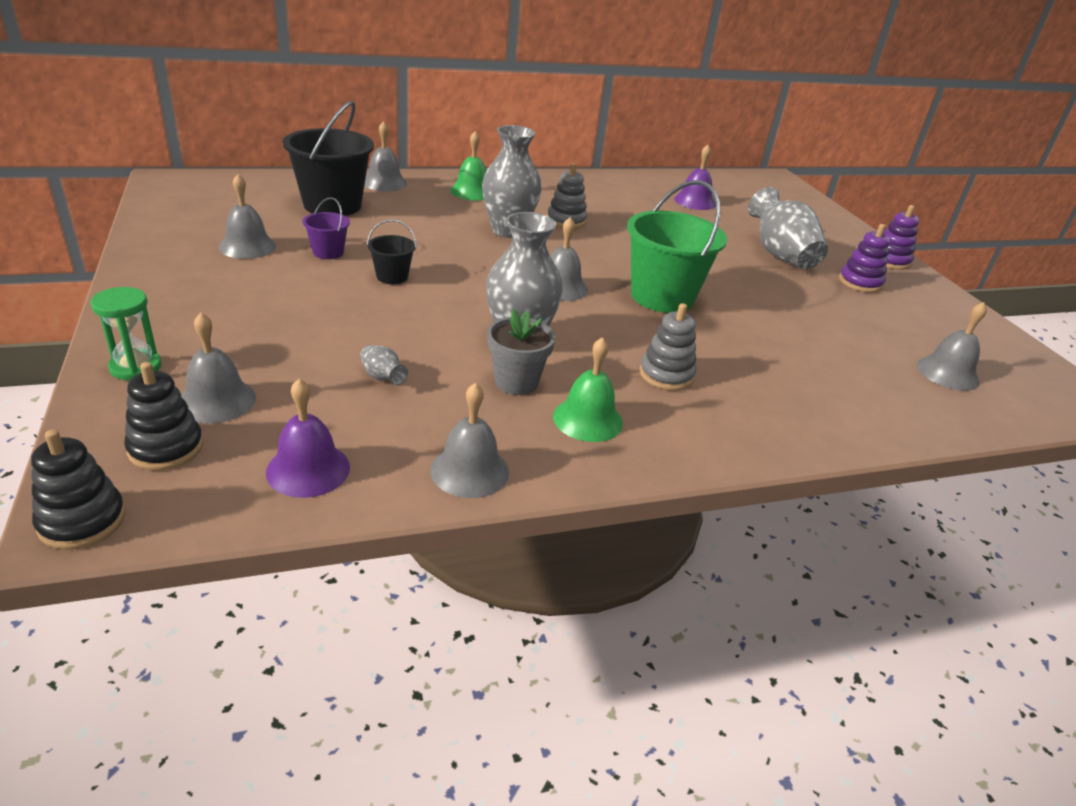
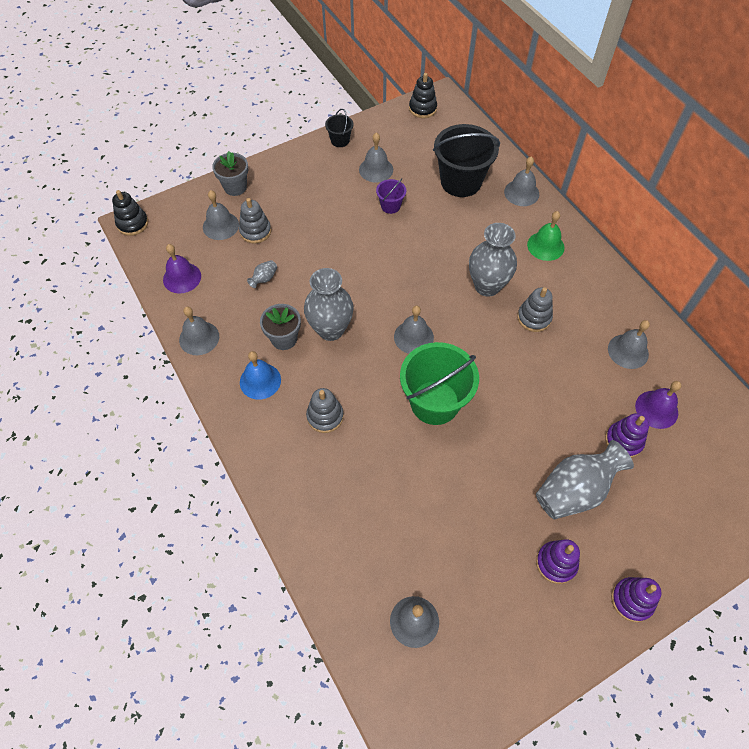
camera: 80 degrees right, 25 degrees up
(136, 367) = (235, 187): green hourglass -> grey flower pot
(166, 448) = (181, 225): black stacking toy -> black stacking toy (422, 109)
(268, 366) = (255, 231): none -> grey stacking toy
(392, 277) = (376, 246): black bucket -> black bucket (340, 140)
(588, 419) = (260, 381): green bell -> blue bell
(626, 194) = (628, 351): none -> grey bell
(726, 222) = (623, 441): none -> purple stacking toy

